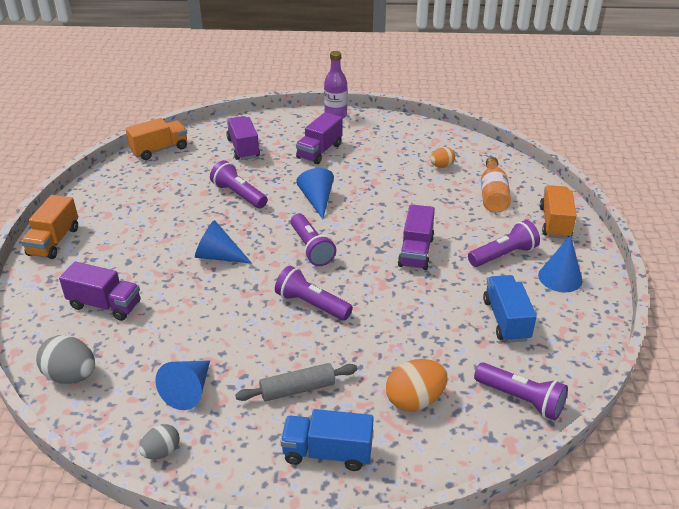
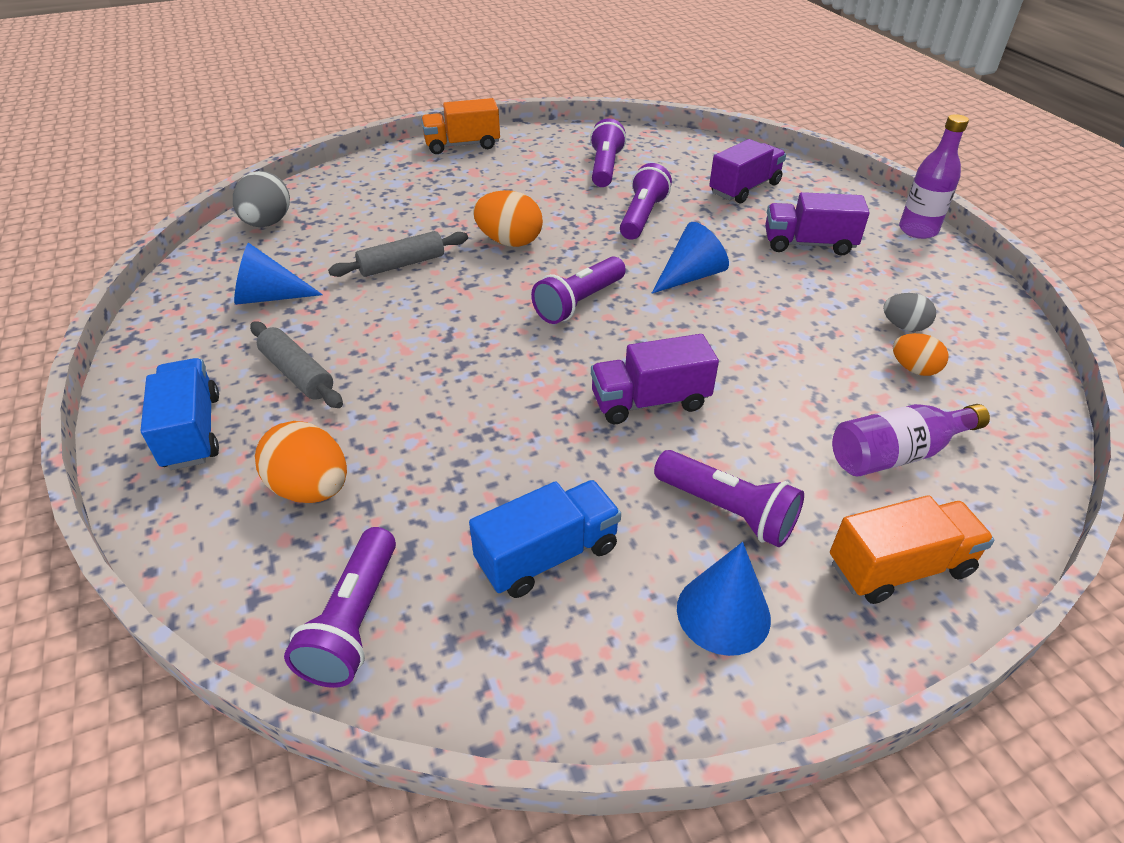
camera: 65 degrees right, 5 degrees up
(105, 305) = (381, 204): purple truck -> none
(159, 150) = (677, 141): orange truck -> none
(161, 452) = (173, 310): grey egg -> grey egg (904, 326)
(203, 312) = (402, 264): none -> grey rolling pin
(218, 256) = (509, 242): blue cone -> orange egg
(311, 304) = (462, 337): purple flashlight -> purple flashlight (605, 168)
(493, 195) = (896, 454): orange bottle -> purple bottle

